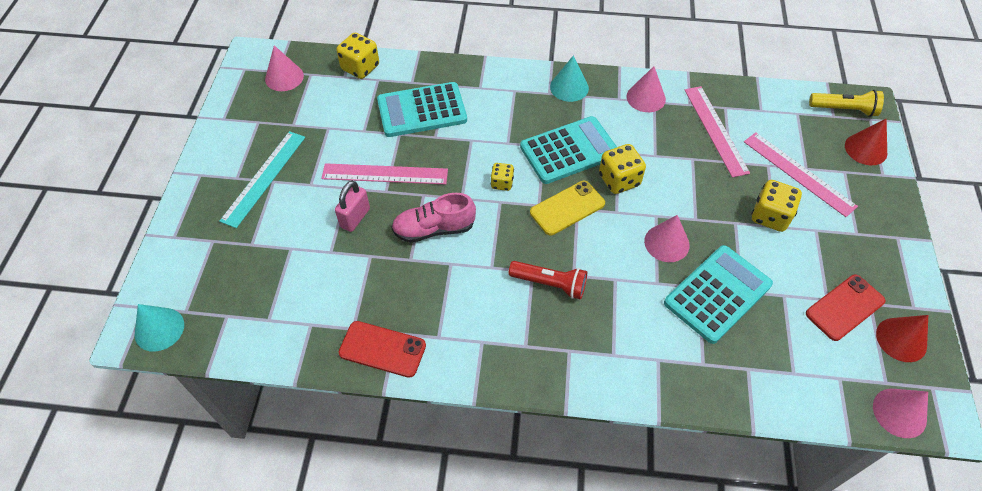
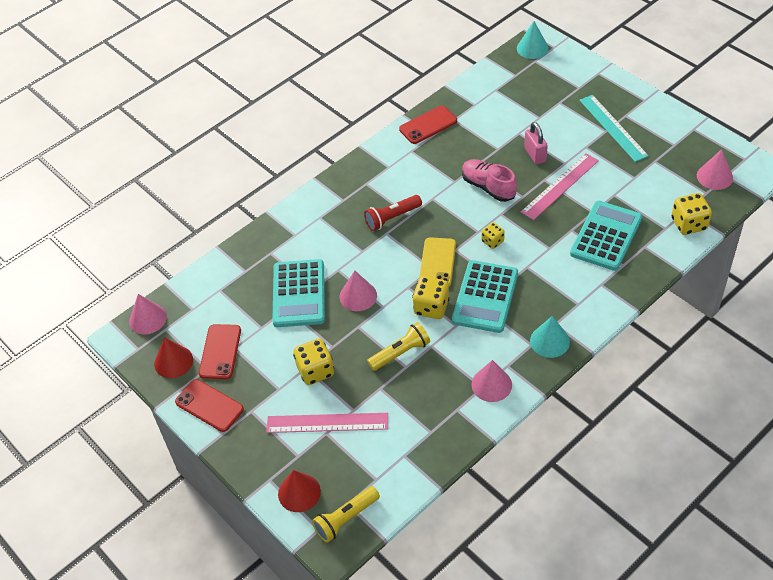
camera: 135 degrees right, 5 degrees down
(434, 229) = (488, 187): pink shoe -> pink shoe turned 75 degrees counterclockwise
(685, 170) = (401, 353): none -> yellow flashlight
(715, 130) = (416, 404): pink ruler -> none
(893, 269) = (209, 406): none -> red phone

